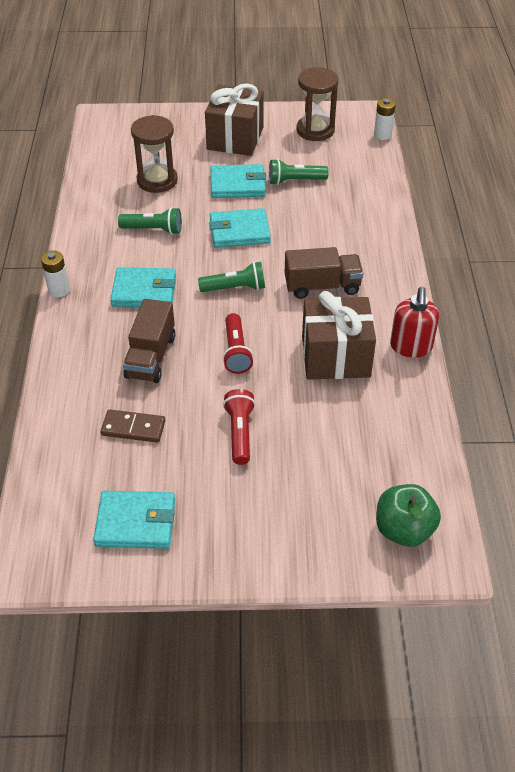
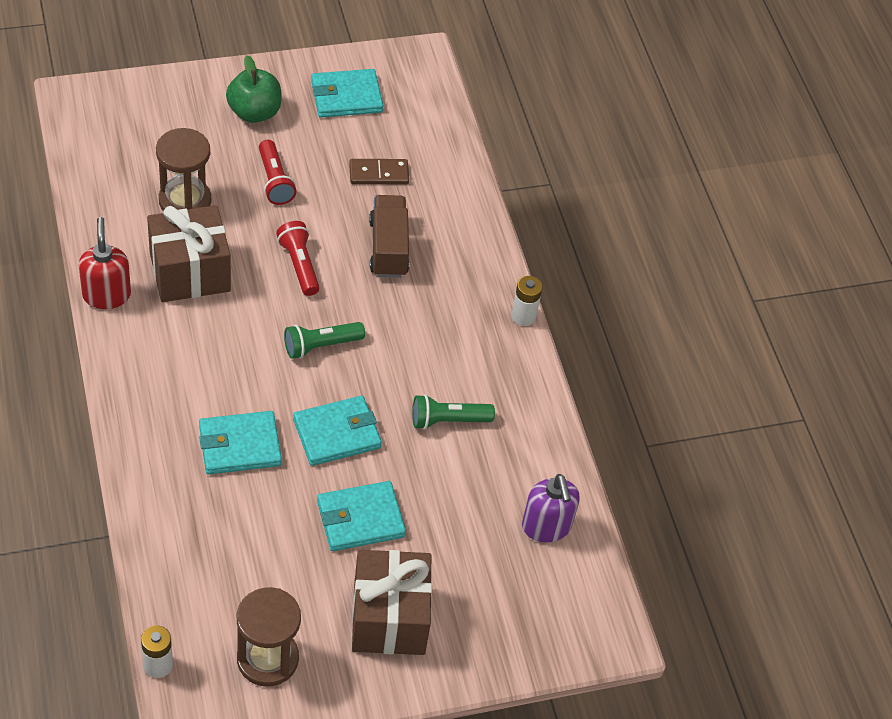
camera: 160 degrees right, 5 degrees up
(113, 167) = (546, 526): none -> purple soap dispenser
(144, 291) = (425, 328): turquoise wallet -> turquoise wallet (240, 445)
(157, 180) = (475, 509): brown hourglass -> brown hourglass (185, 201)
(295, 181) = (281, 538): green flashlight -> none
(322, 286) = (217, 362): brown truck -> none
(404, 529) = (110, 115): green apple -> green apple (254, 112)

